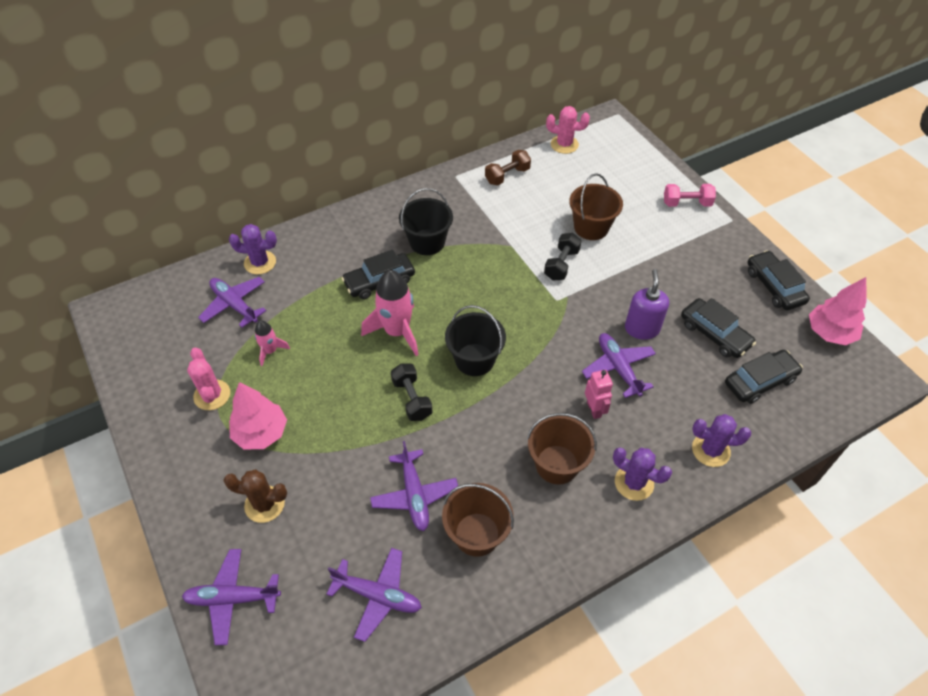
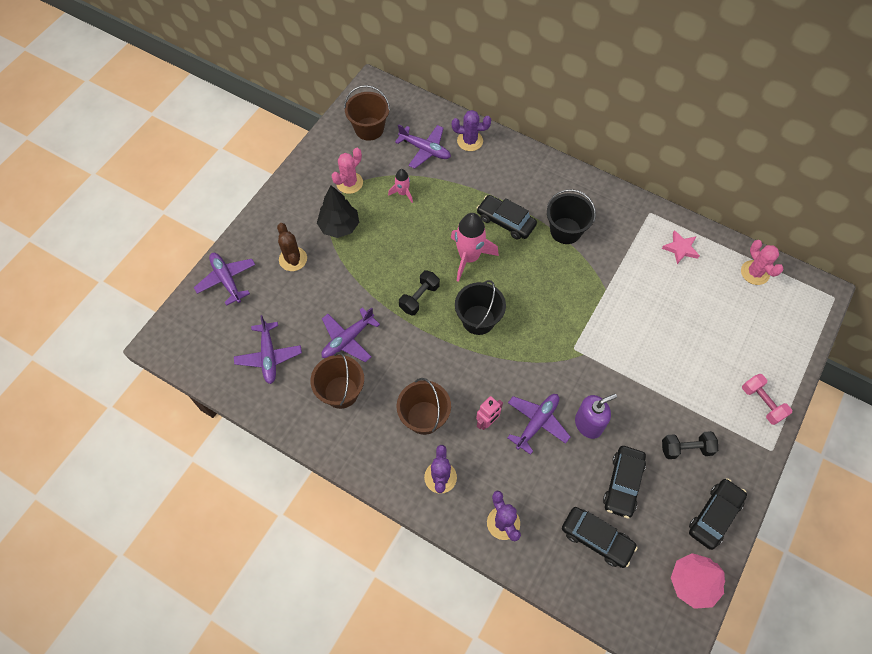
camera: 60 degrees right, 10 degrees up
(235, 305) = (425, 150): purple plane -> purple plane turned 105 degrees clockwise
(260, 262) = (470, 141): purple cactus -> purple cactus turned 60 degrees counterclockwise
(261, 433) = (339, 226): pink tree -> black tree
(507, 176) = (680, 248): brown dumbbell -> pink star
(561, 264) = (613, 334): black dumbbell -> black dumbbell (686, 448)
(591, 227) = (671, 338): brown bucket -> brown bucket (369, 129)

